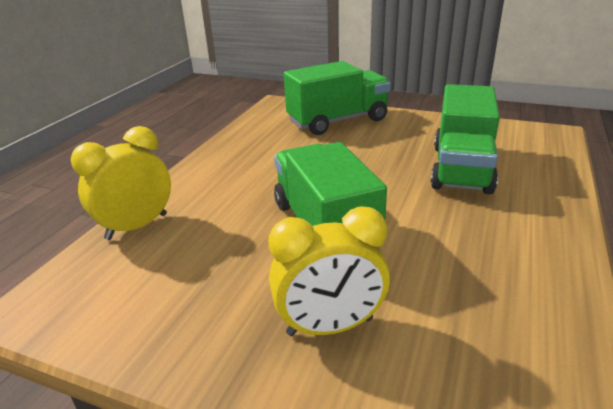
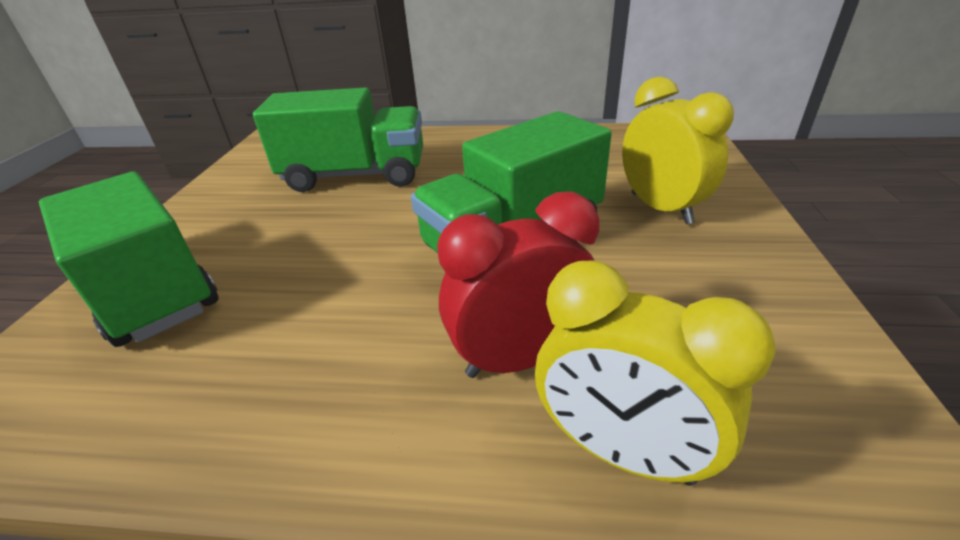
camera: 105 degrees left, 5 degrees up
(210, 211) = (520, 358): none -> red clock

